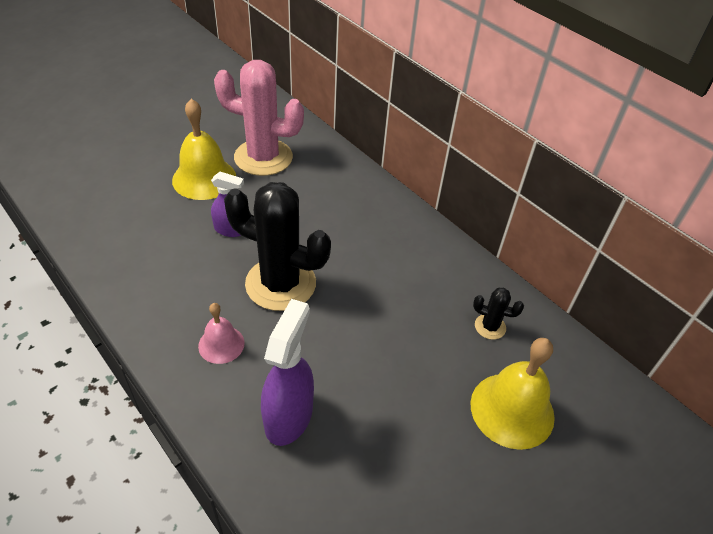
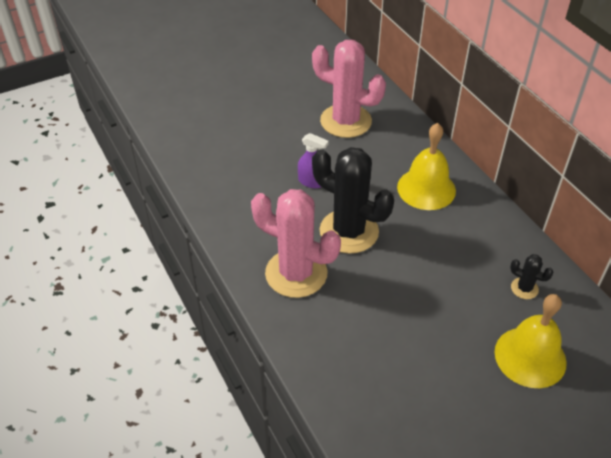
camera: 15 degrees right, 0 degrees up
(204, 178) = (293, 135): yellow bell -> yellow bell (426, 188)
(221, 344) = (296, 273): pink bell -> pink cactus
(289, 416) = (344, 334): purple spray bottle -> none

